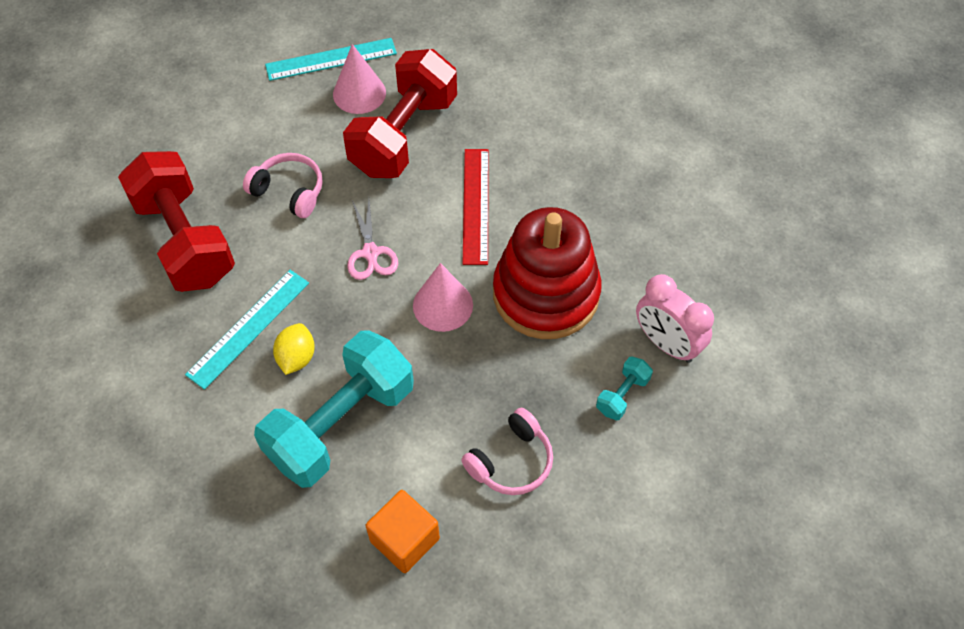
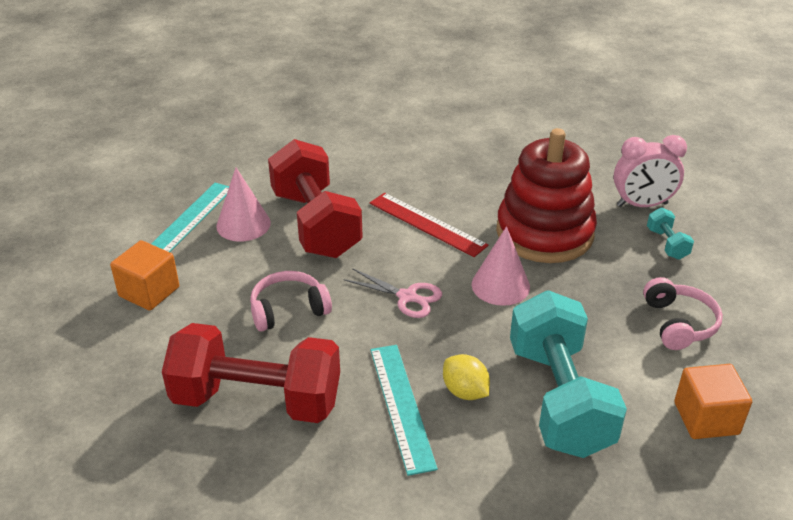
camera: 50 degrees left, 20 degrees down
(235, 100) = (149, 292): none -> orange cube

